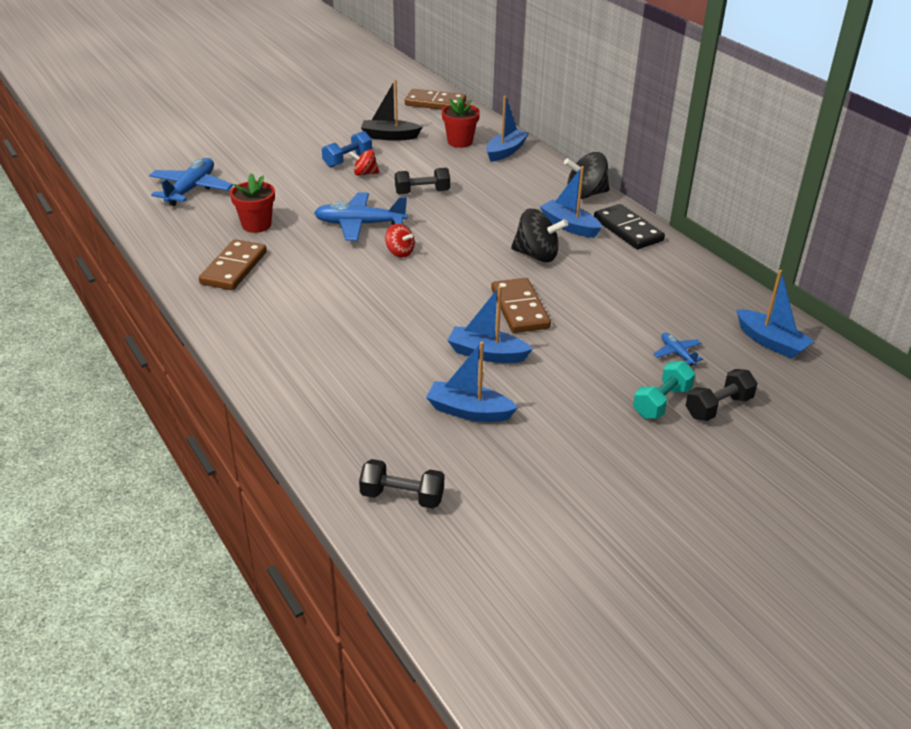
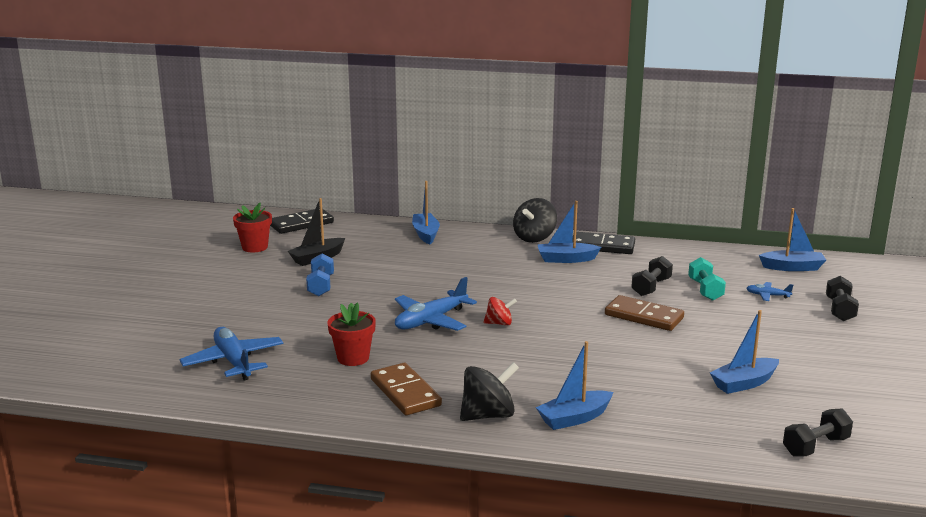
camera: 45 degrees left, 15 degrees down
(365, 173) = (356, 289): red spinning top -> none
(422, 192) = (427, 282): black dumbbell -> black dumbbell (651, 287)
(435, 103) = (301, 224): brown domino -> black domino
(460, 142) = (379, 241): red flower pot -> red flower pot (255, 247)
(487, 354) = (683, 349): blue boat -> blue boat (574, 418)
(536, 255) = (585, 284): black spinning top -> black spinning top (488, 415)
(662, 402) = (814, 322): turquoise dumbbell -> turquoise dumbbell (705, 290)

